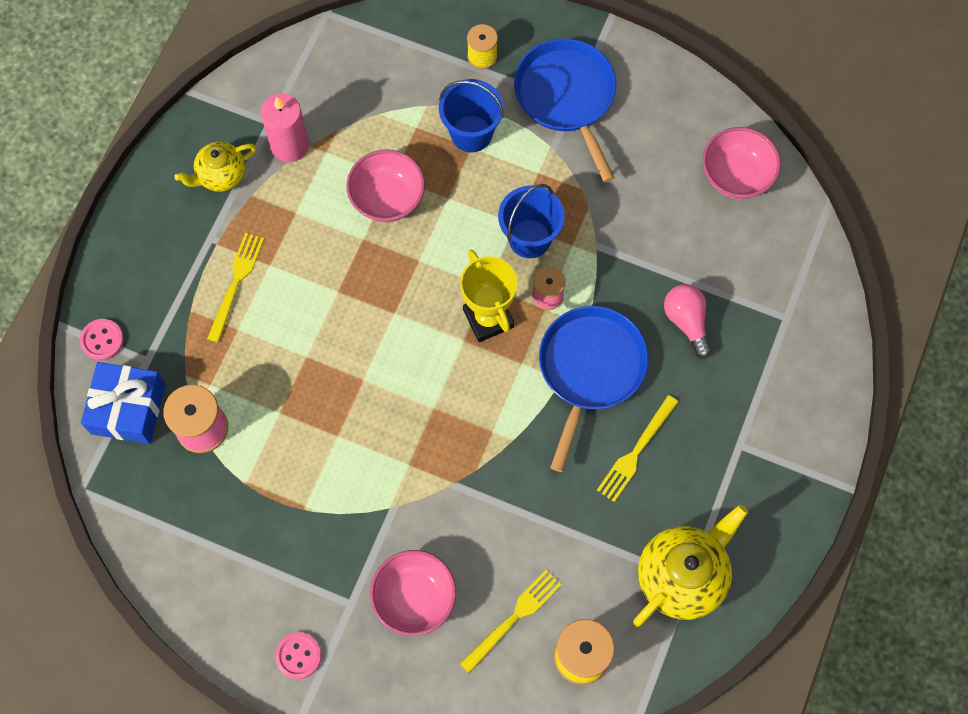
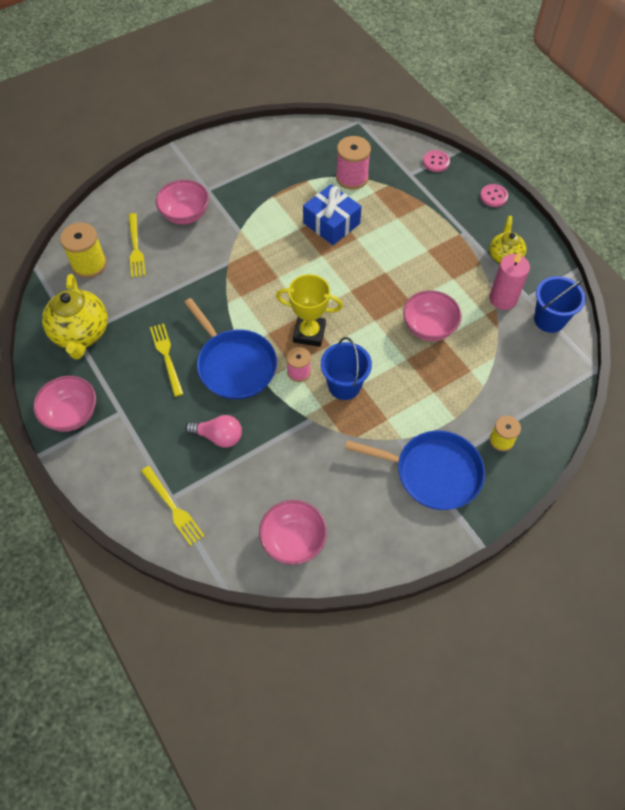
camera: 125 degrees right, 10 degrees down
(128, 408) = (388, 155): blue gift -> blue gift (331, 223)
(236, 283) = (427, 230): yellow fork -> yellow fork (173, 507)
(298, 656) = (202, 158): pink button -> pink button (493, 196)
(471, 133) = (444, 398): blue bucket -> blue bucket (549, 319)
(783, 496) = (71, 414): none -> pink bowl

